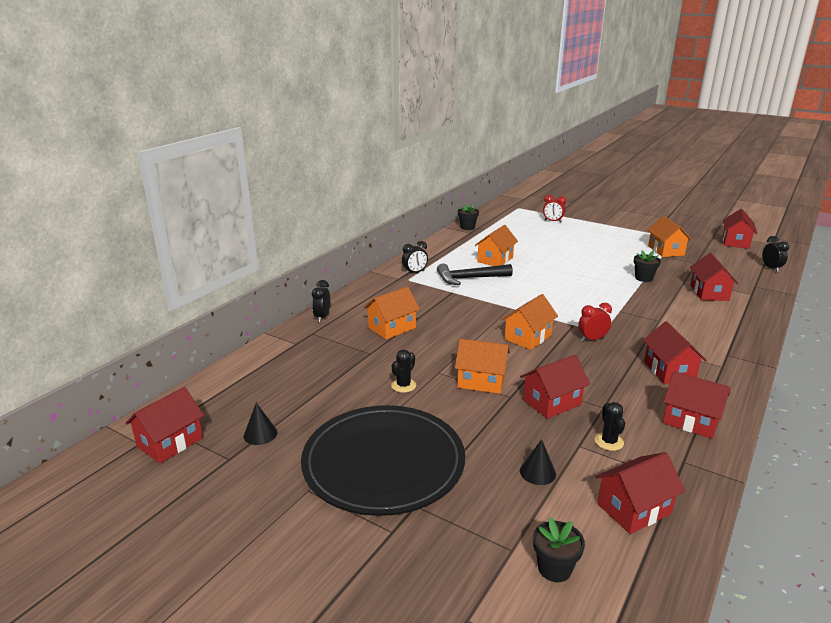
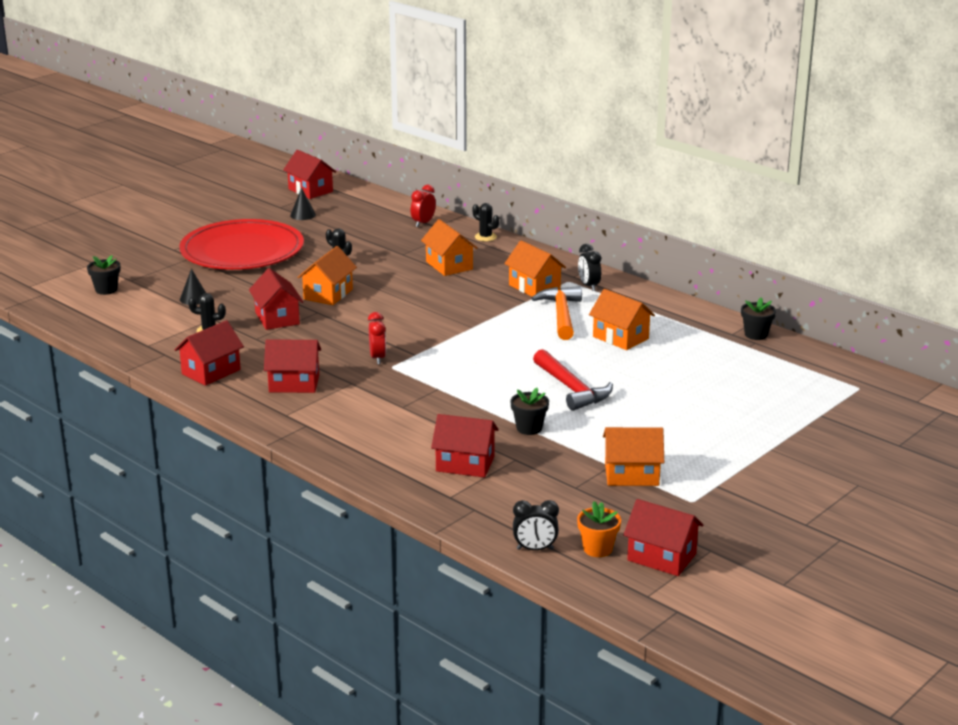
camera: 100 degrees right, 0 degrees up
(322, 317) = (485, 237): black clock -> black cactus
(383, 462) = (242, 250): black plate -> red plate
(469, 278) = (561, 315): black hammer -> orange hammer
(528, 337) = (398, 326): orange house -> orange house (534, 287)
(553, 221) = (784, 406): red clock -> red clock (423, 223)
(580, 269) = (571, 389): none -> red hammer
(634, 509) = (132, 324): red house -> none
(748, 255) = (597, 549): none -> orange flower pot

